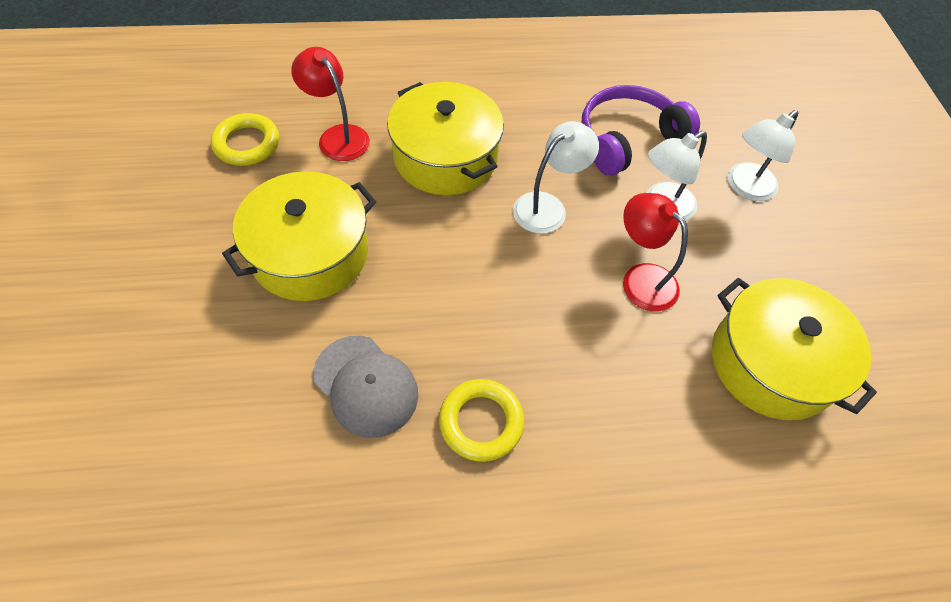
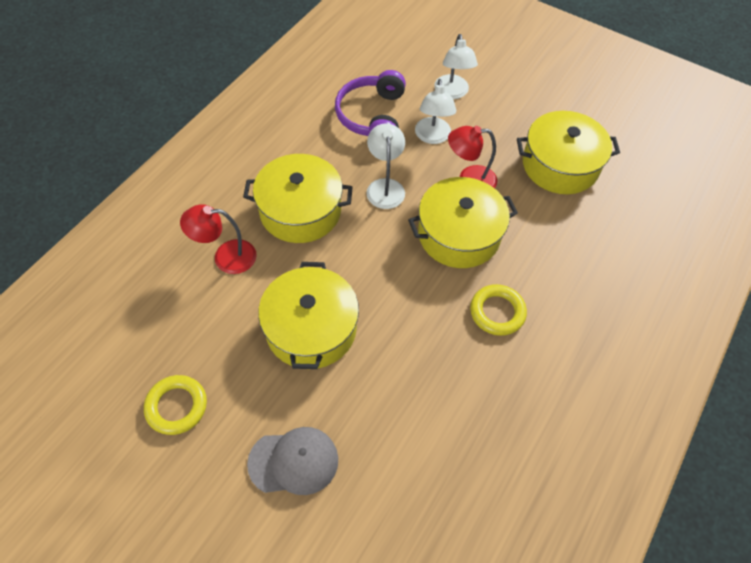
camera: 50 degrees left, 0 degrees up
(247, 144) = (180, 313): yellow ring -> yellow ring (176, 406)
(365, 385) = (431, 354): grey cap -> grey cap (293, 461)
(553, 314) = (459, 234): none -> yellow pot

